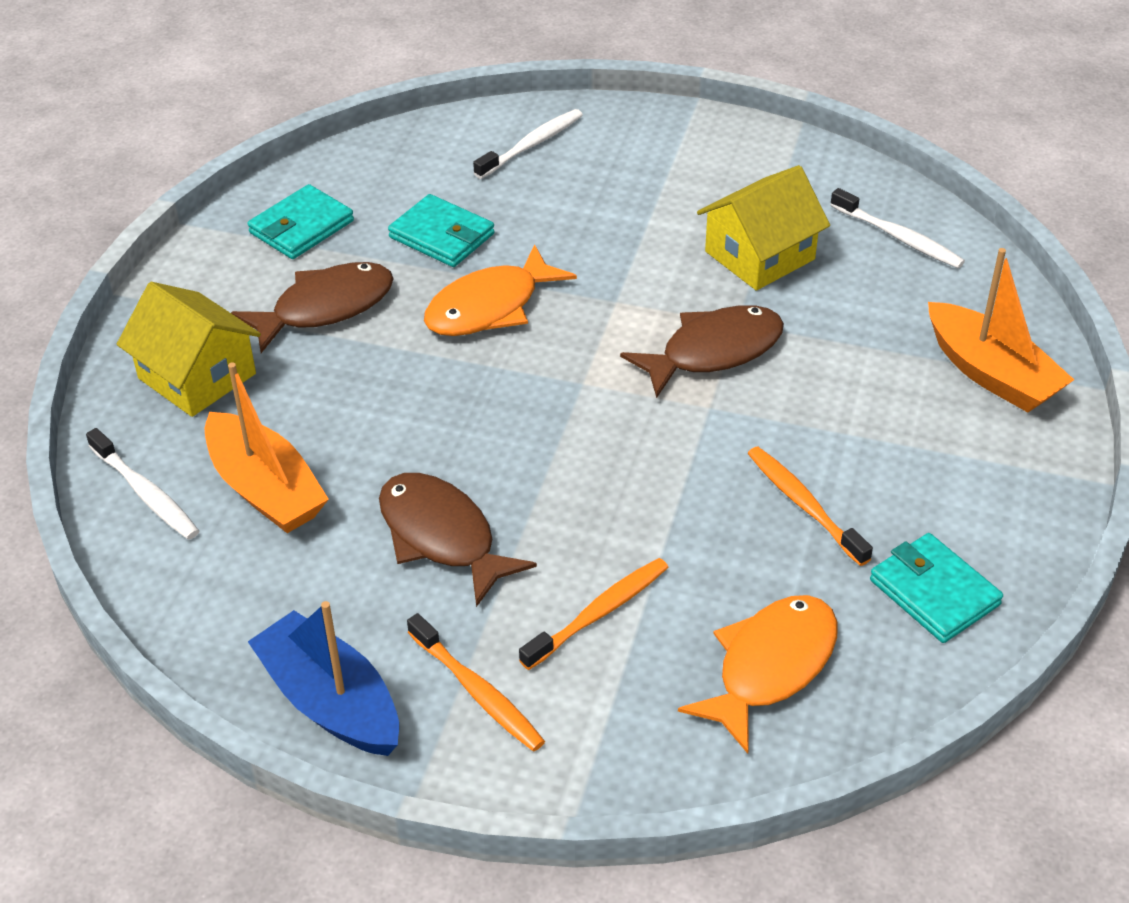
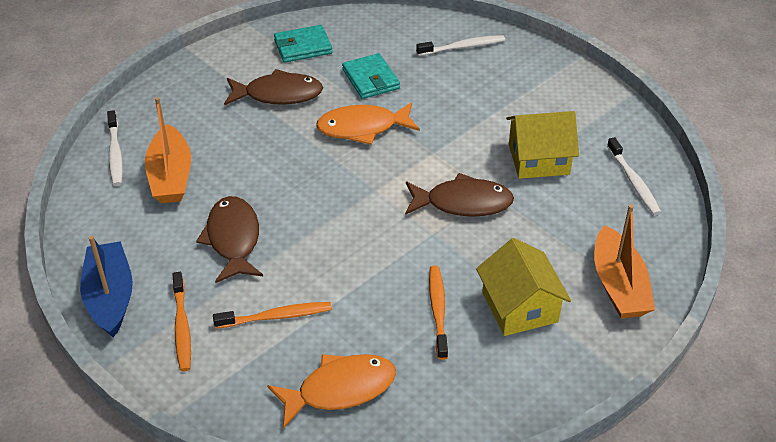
camera: 30 degrees right, 0 degrees up
(197, 376) = (187, 105): yellow house -> yellow house (519, 307)
(934, 592) = (468, 394): turquoise wallet -> none

